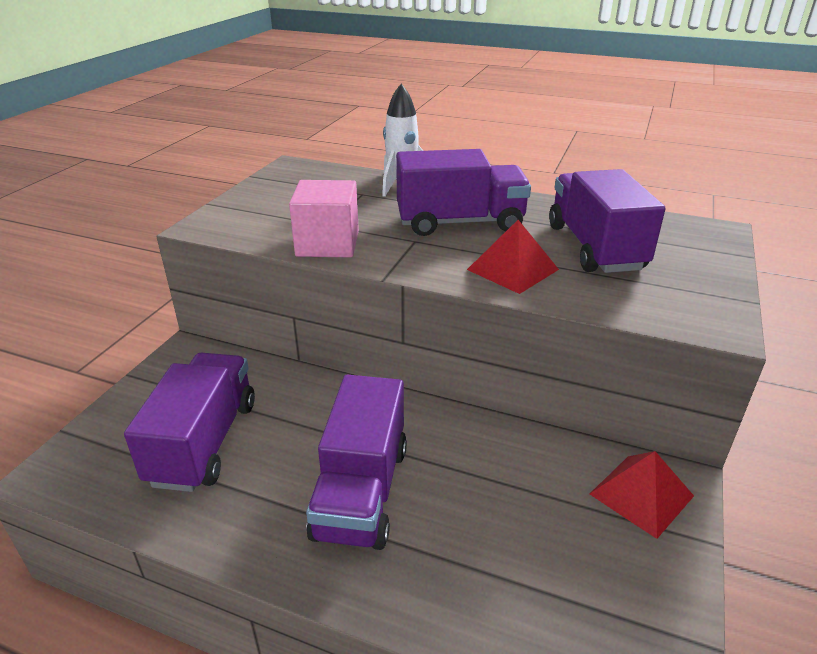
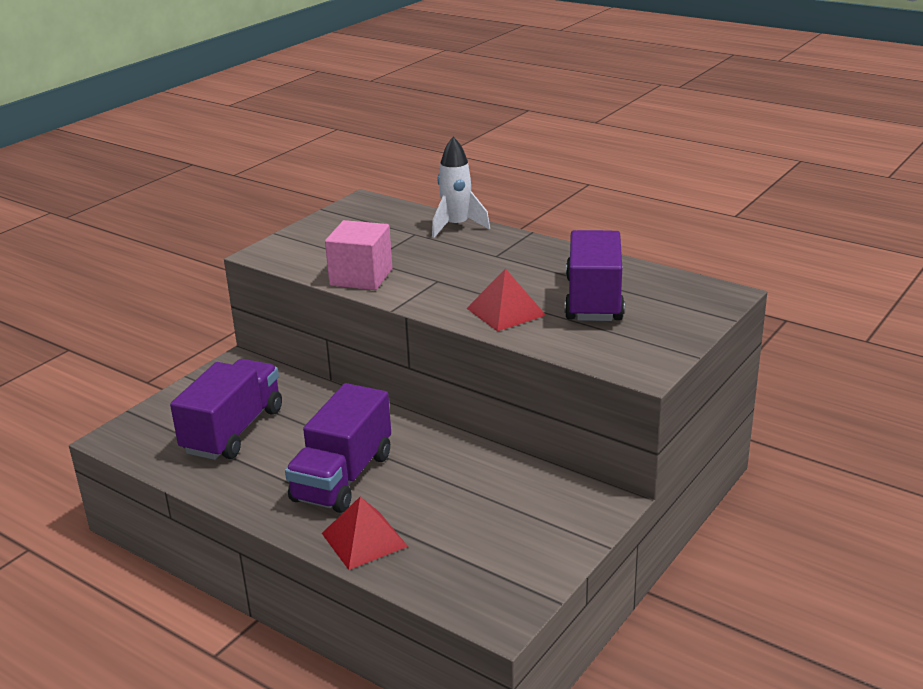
camera: 15 degrees right, 5 degrees down
(460, 222) = (487, 268): purple truck -> none
(641, 494) = (568, 508): red pyramid -> red pyramid (364, 539)

